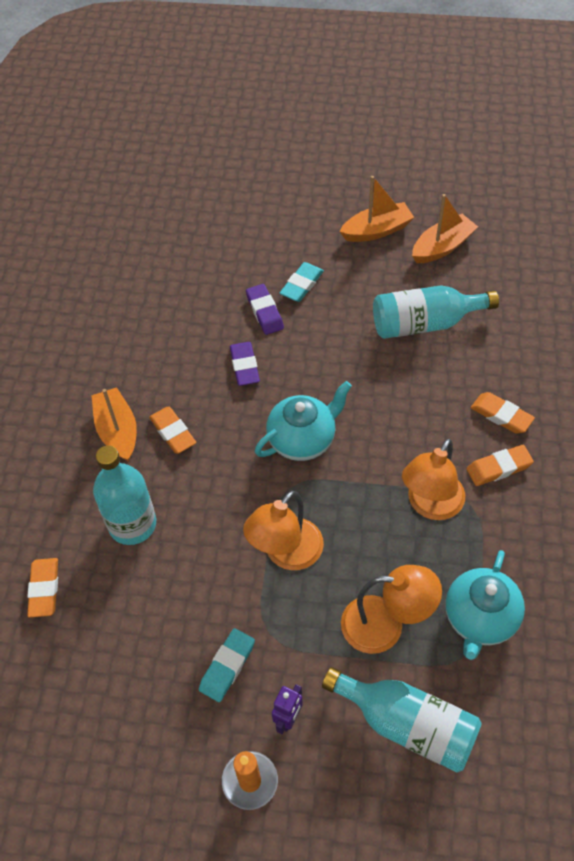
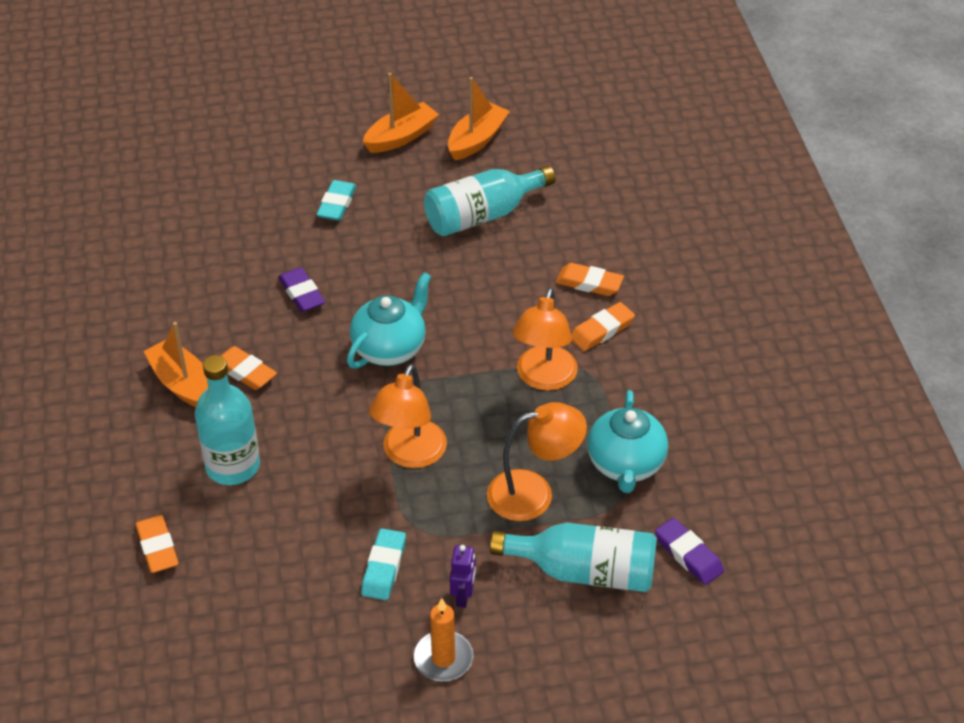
camera: 20 degrees left, 10 degrees down
(264, 312) = (305, 238): purple eraser -> purple eraser (688, 554)

